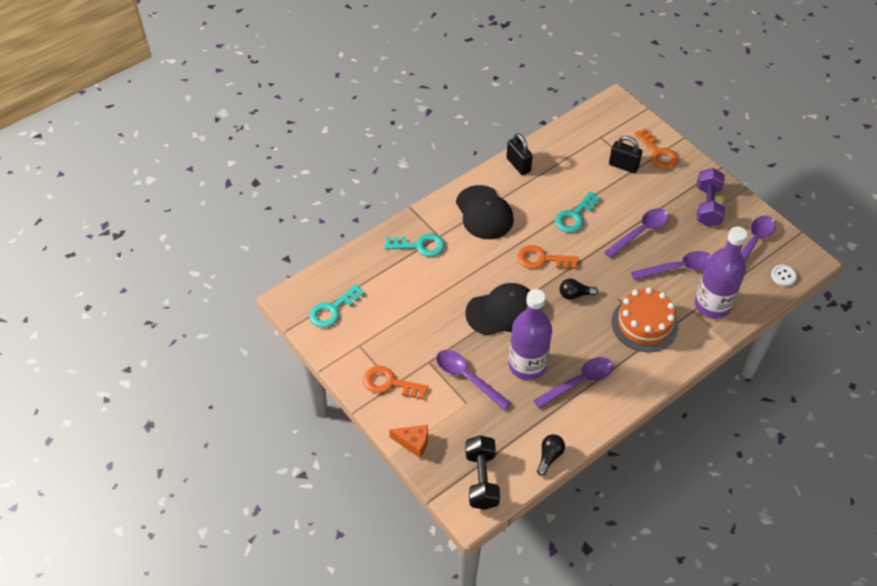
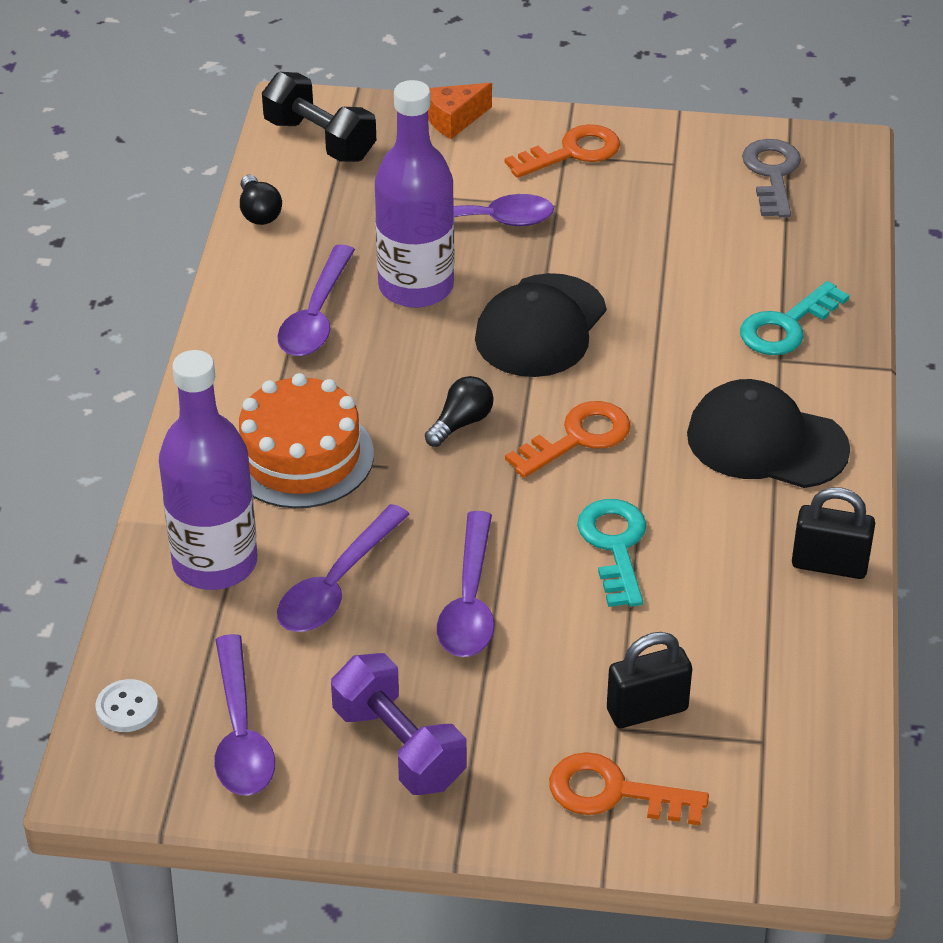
camera: 135 degrees right, 10 degrees down
(332, 310) = (772, 174): turquoise key -> grey key

